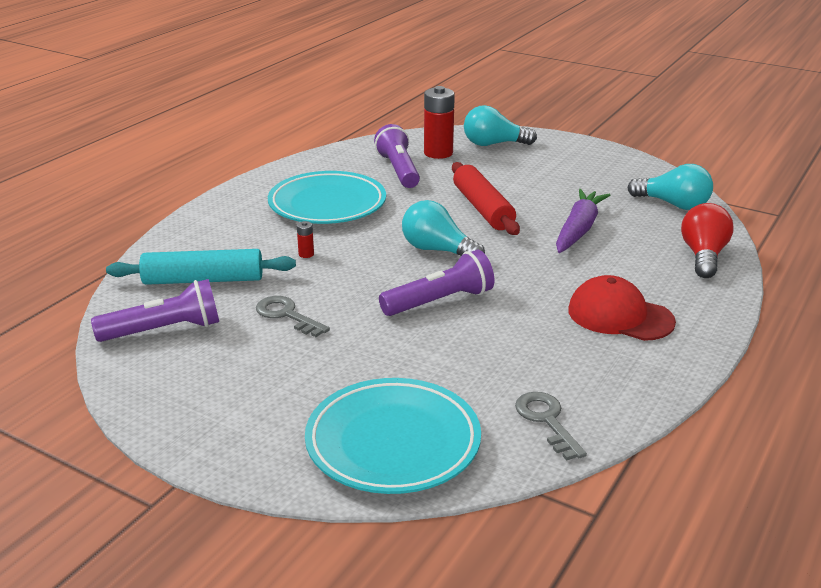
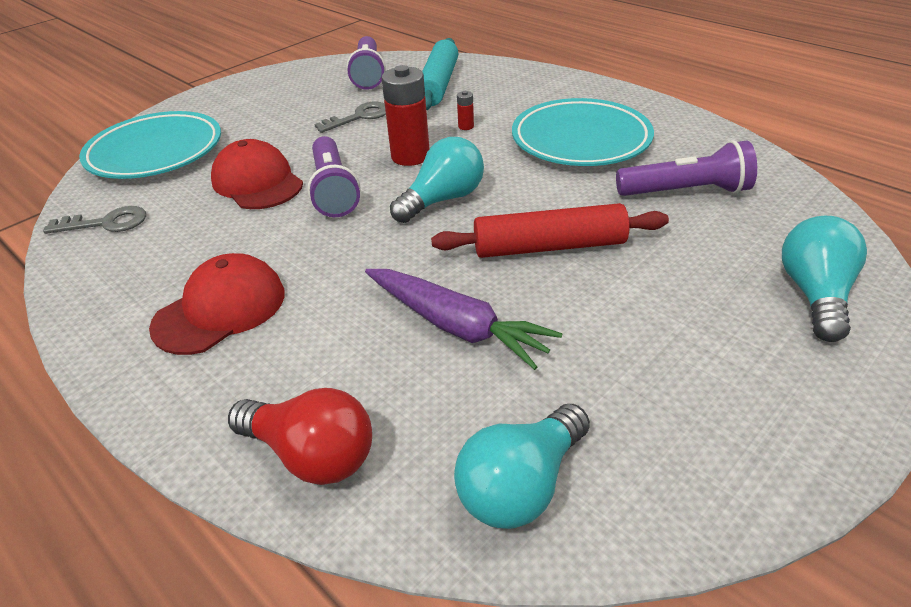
camera: 105 degrees right, 10 degrees up
(438, 153) = (759, 231): red battery -> red battery (410, 156)
(439, 347) = (257, 182): none -> red cap

